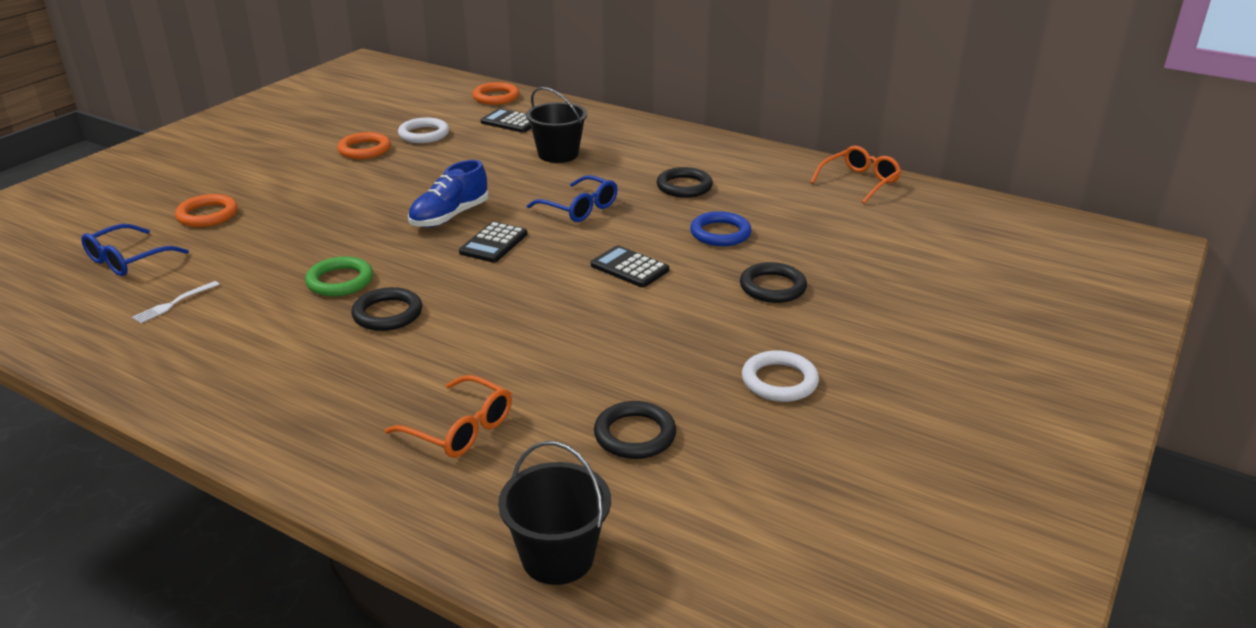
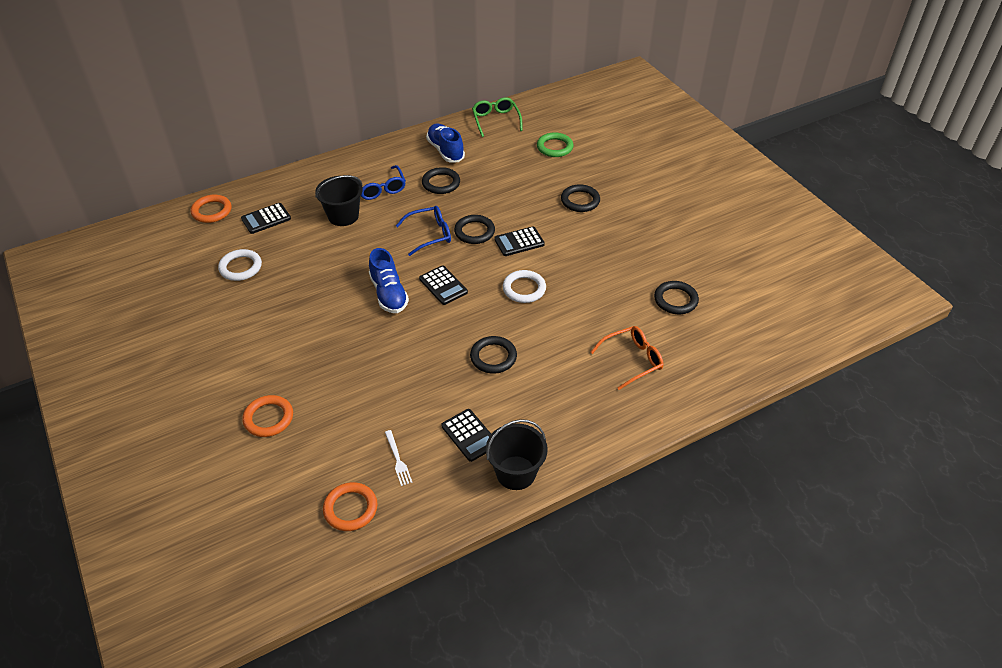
camera: 60 degrees left, 15 degrees up
(128, 260) = (306, 477): blue glasses -> blue glasses (380, 188)
(235, 338) = (469, 435): none -> black calculator
(340, 281) = (434, 369): green ring -> green ring (554, 147)
(364, 149) = (235, 305): orange ring -> orange ring (350, 509)
(557, 557) = (748, 357): black bucket -> black bucket (516, 473)
(616, 233) = (474, 232): none -> black ring
(720, 233) = (509, 194): blue ring -> none
(750, 171) = (445, 151): none -> blue shoe
(779, 381) = (663, 236): white ring -> white ring (524, 289)
(859, 182) = (496, 120): orange glasses -> green glasses

